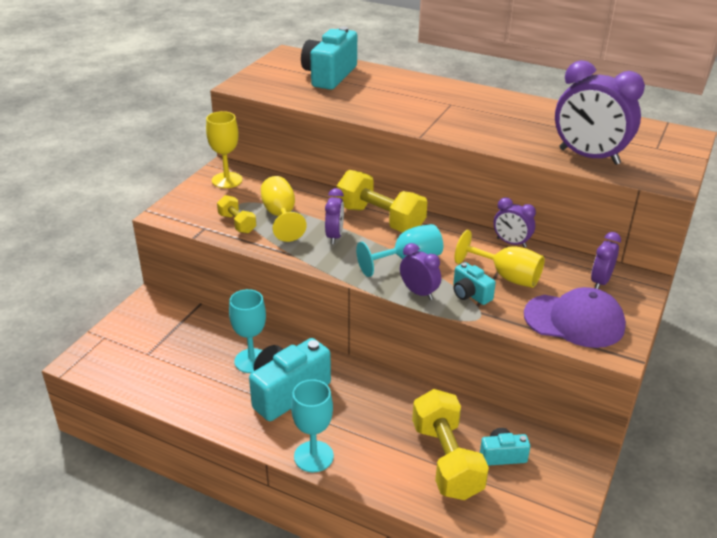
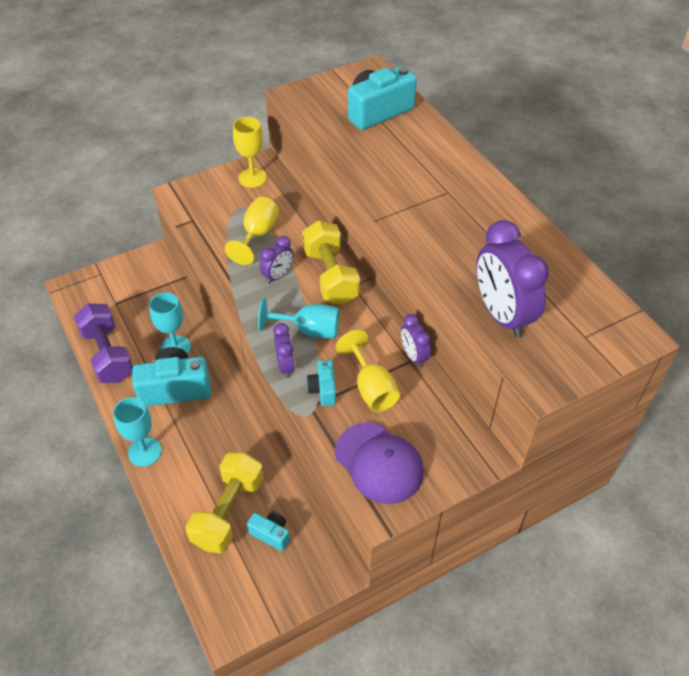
camera: 35 degrees right, 15 degrees up
(185, 398) = (108, 354): none -> purple dumbbell
(237, 223) = (219, 227): yellow dumbbell -> none
(600, 281) = (446, 437): purple clock -> none

